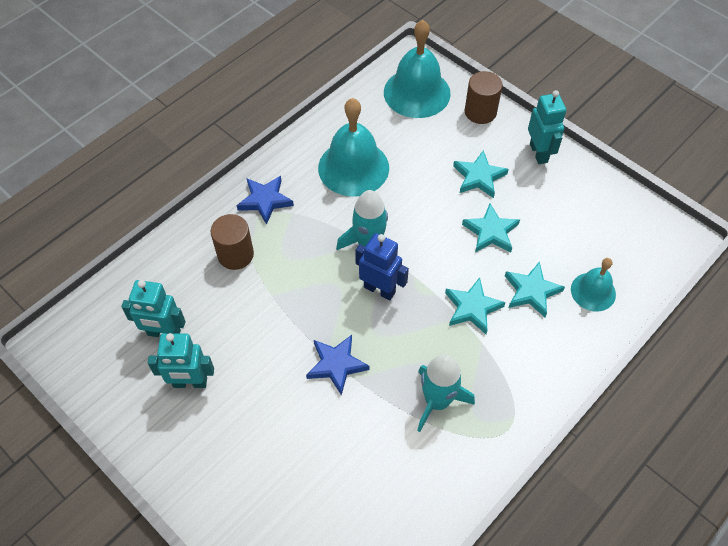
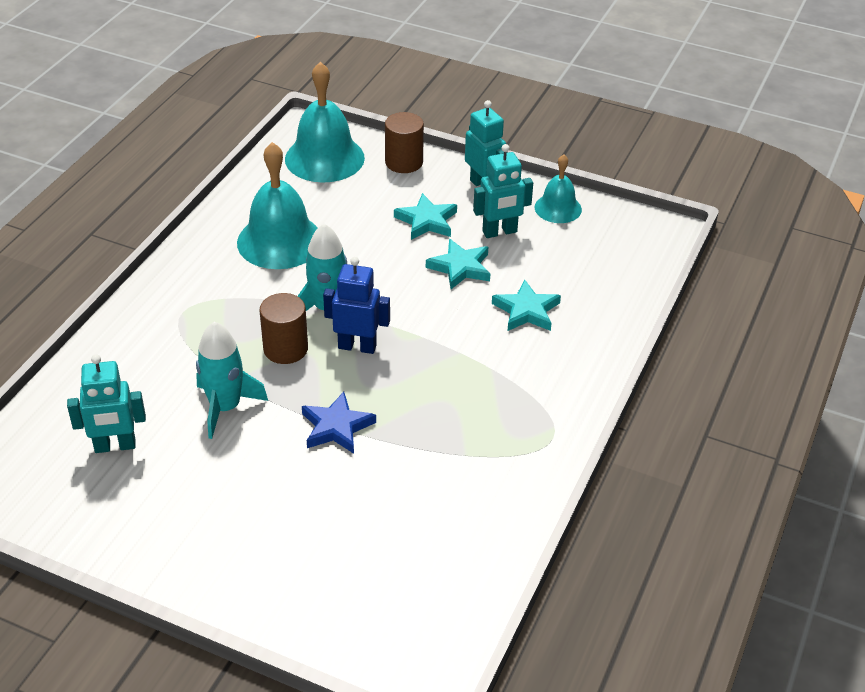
camera: 20 degrees left, 15 degrees down
(190, 383) = (168, 486): turquoise robot -> turquoise robot (500, 232)
(235, 254) = (172, 352): brown cylinder -> brown cylinder (285, 349)
(265, 200) = (187, 293): blue star -> none
(437, 401) = (464, 433): turquoise rocket -> turquoise rocket (225, 408)
(472, 308) = (468, 340): turquoise star -> none
(593, 291) = (591, 296): turquoise bell -> turquoise bell (558, 208)

